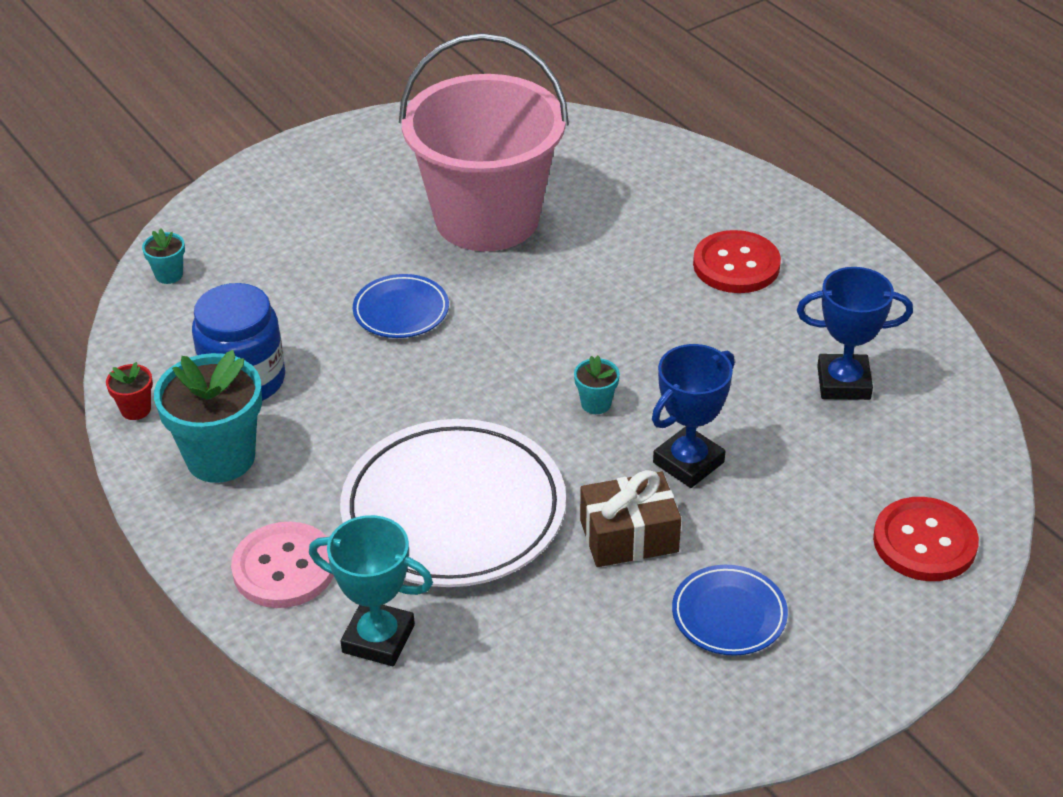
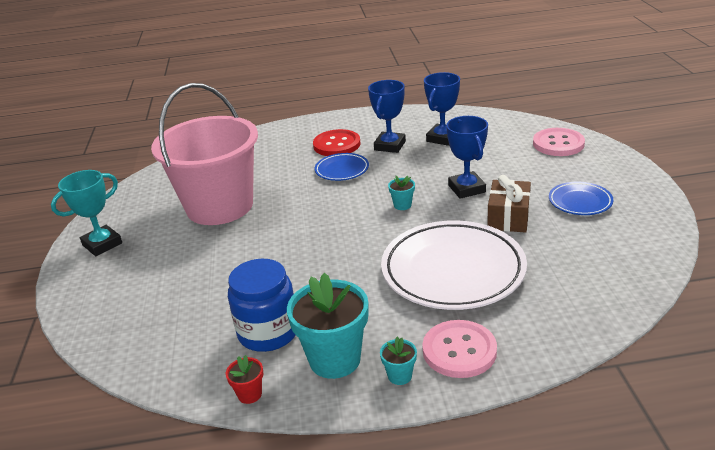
camera: 60 degrees left, 10 degrees down
(169, 275) = (124, 347): turquoise flower pot -> turquoise flower pot (399, 376)
(378, 638) = (543, 322): turquoise trophy -> turquoise trophy (102, 244)
(401, 311) = (266, 253): blue plate -> blue plate (342, 170)
(773, 327) = (389, 146): none -> blue trophy
(924, 542) = (558, 144): red button -> pink button

